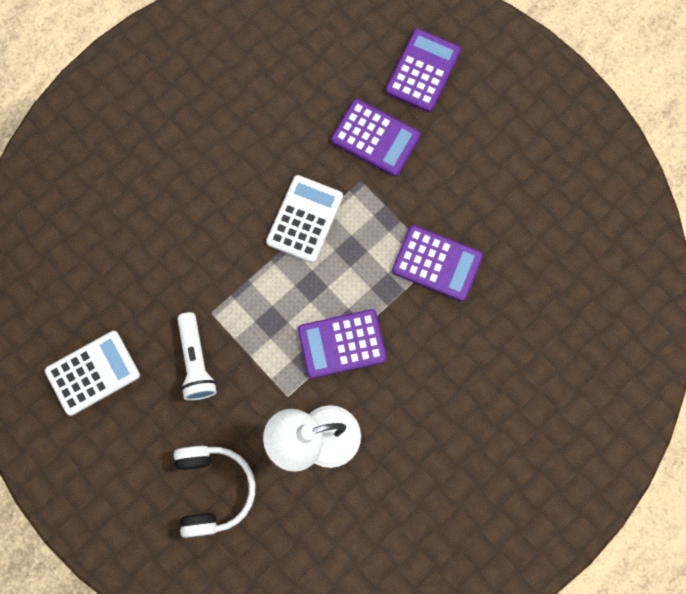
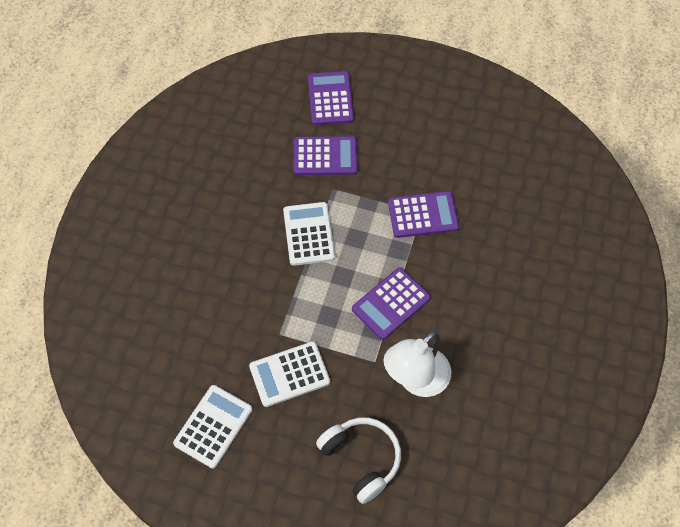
camera: 30 degrees left, 15 degrees down
(196, 361) = (289, 374): white flashlight -> white calculator

